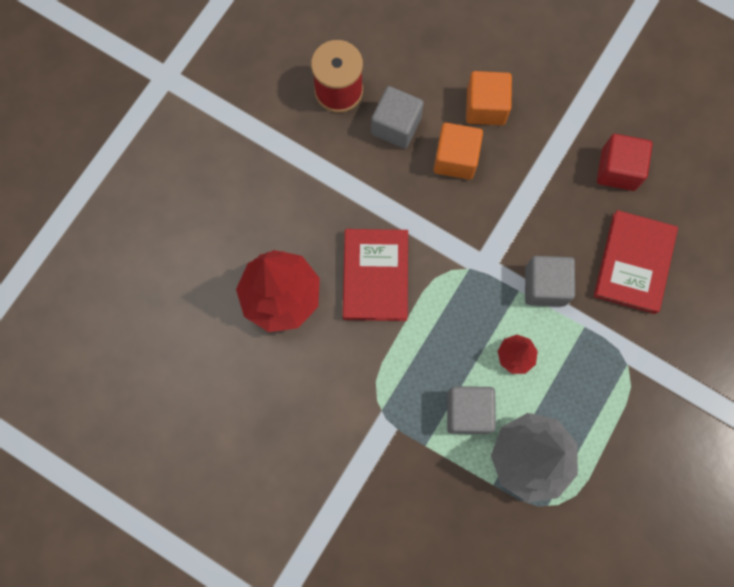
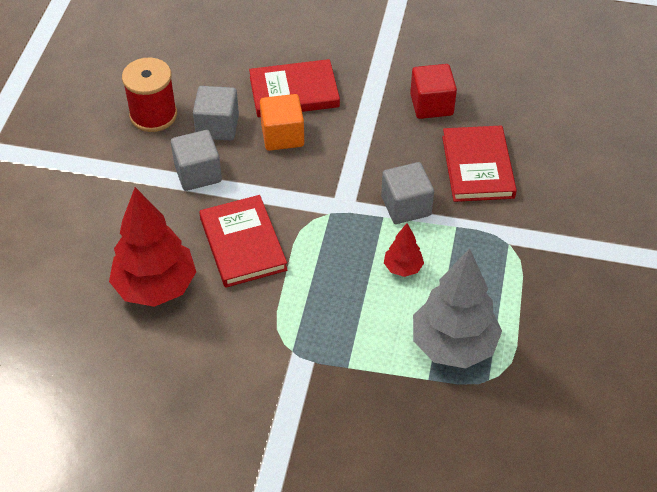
camera: 20 degrees left, 25 degrees down
(468, 412) = (377, 326): grey cube -> grey cube (198, 173)
(485, 107) = (294, 92): orange cube -> red book

